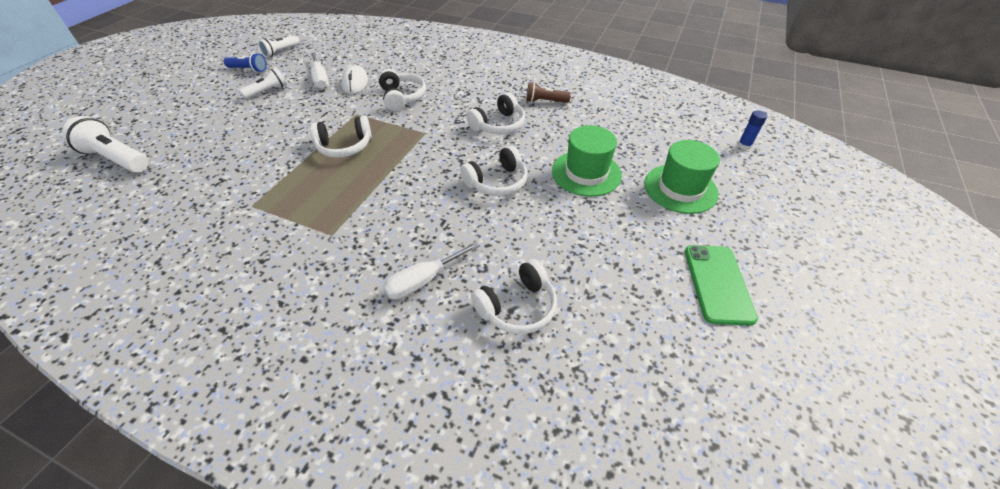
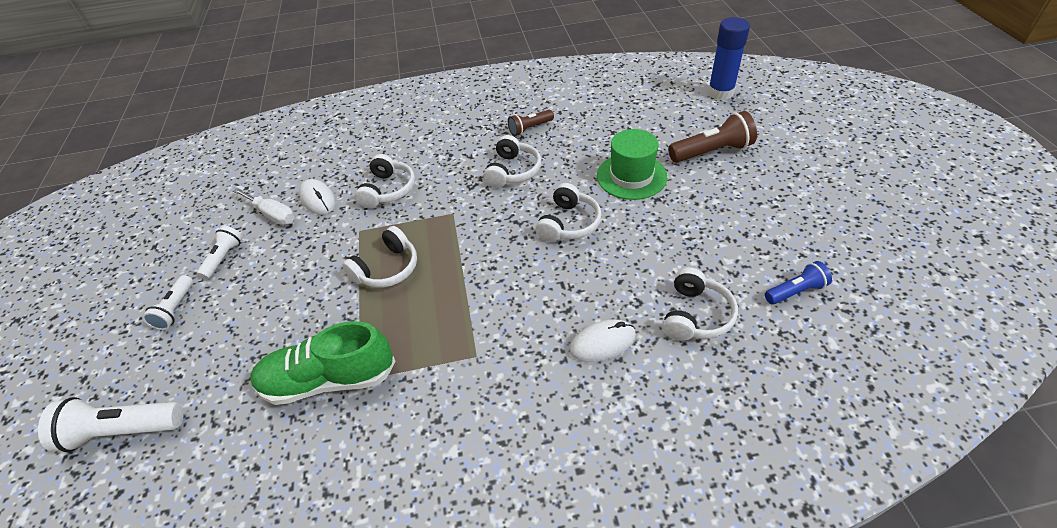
camera: 30 degrees left, 0 degrees up
(236, 195) = (329, 379): none -> green shoe
(248, 69) = (166, 246): blue flashlight -> blue flashlight (795, 291)
(281, 51) = (182, 207): white flashlight -> white flashlight (176, 309)
(402, 97) = (388, 190): white headphones -> white headphones turned 60 degrees clockwise
(423, 281) = (602, 342): white screwdriver -> white mouse
(680, 188) = (711, 152): green hat -> brown flashlight
(718, 283) = (805, 212): green phone -> none
(744, 146) = (720, 92): blue glue stick -> blue glue stick, size x2.09

